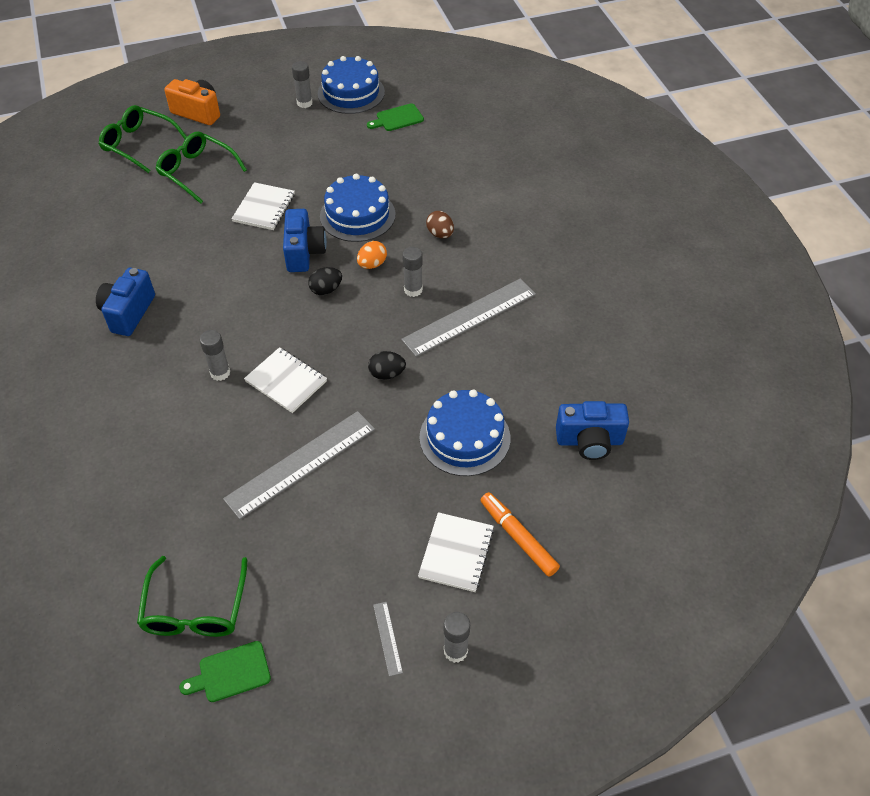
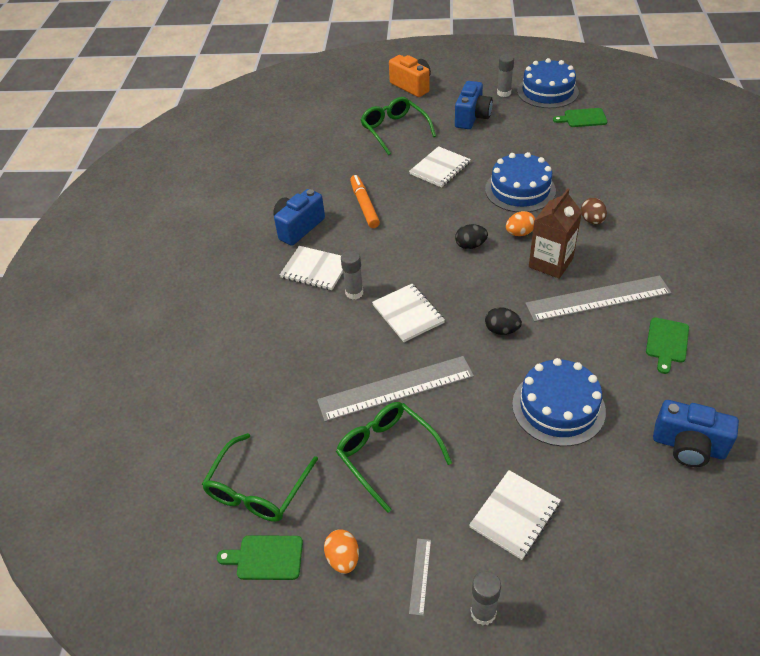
camera: 25 degrees right, 5 degrees down
(138, 144) = (355, 101): green glasses -> green glasses (386, 453)
(167, 357) = (315, 269): none -> white notebook
(304, 252) = (462, 211): blue camera -> blue camera (472, 117)
(308, 647) = (343, 558): none -> orange egg
(413, 290) = (550, 263): grey glue stick -> brown carton
(518, 537) = (583, 519): orange marker -> orange marker (364, 205)
(544, 345) = (666, 342): none -> green cutting board

